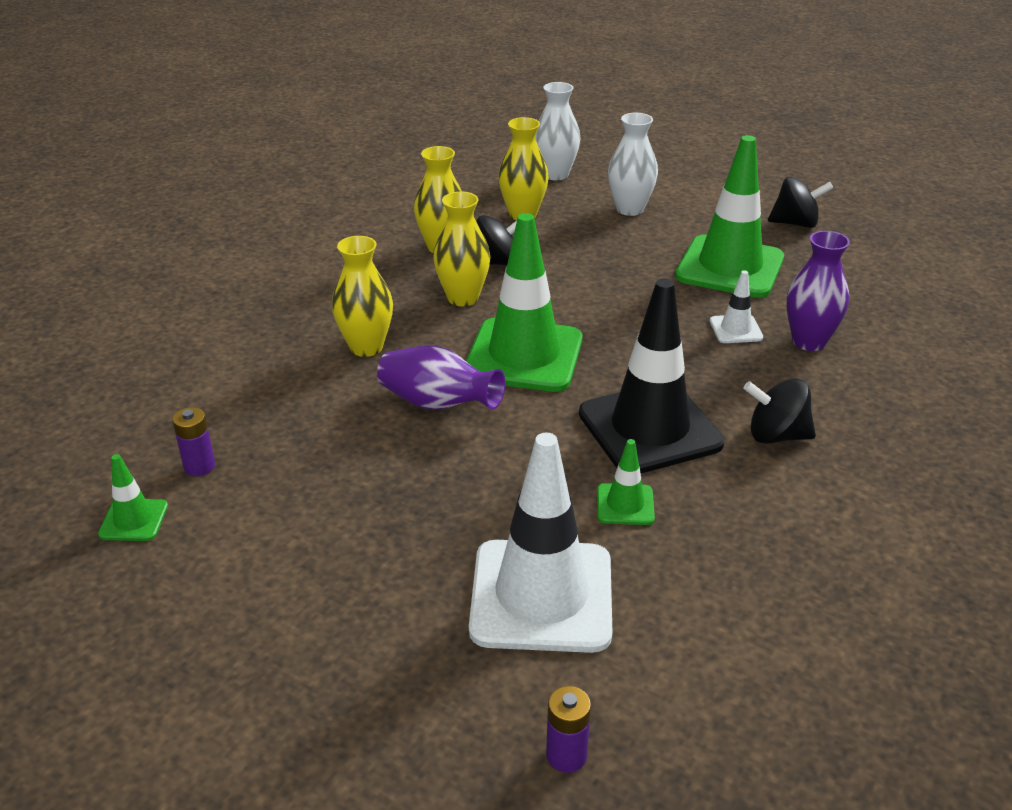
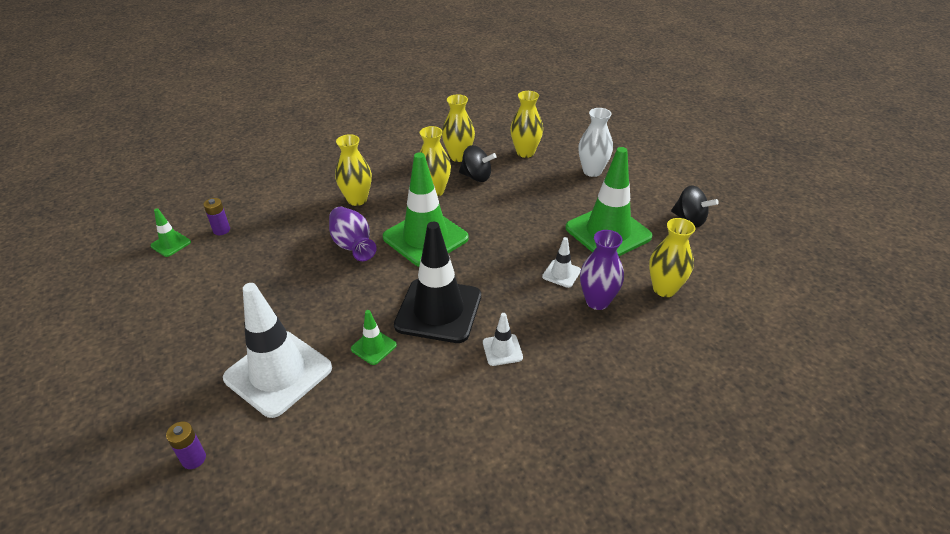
camera: 35 degrees right, 5 degrees up
(555, 174) = (574, 133): white vase -> none
(776, 435) = (502, 350): black spinning top -> white traffic cone
(857, 301) = (664, 289): none -> yellow vase

